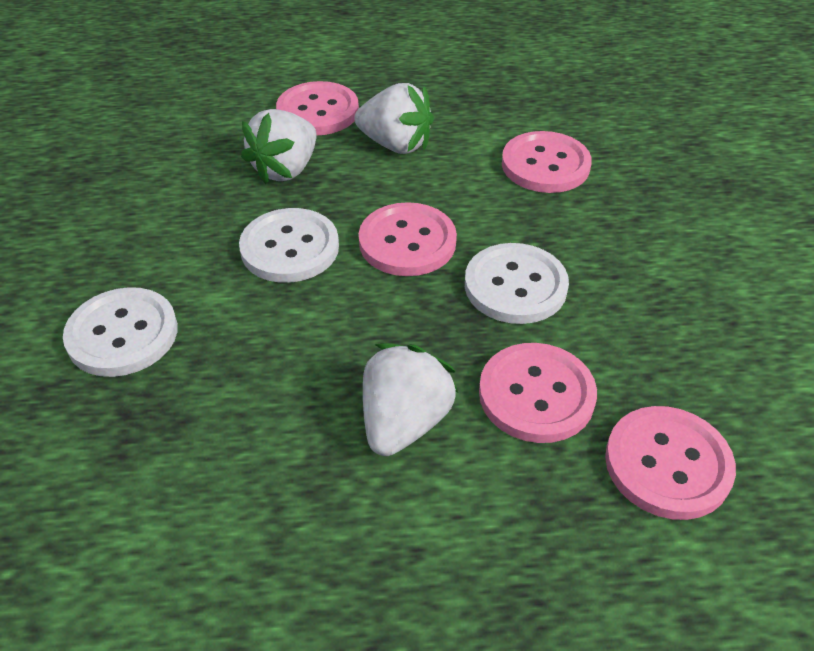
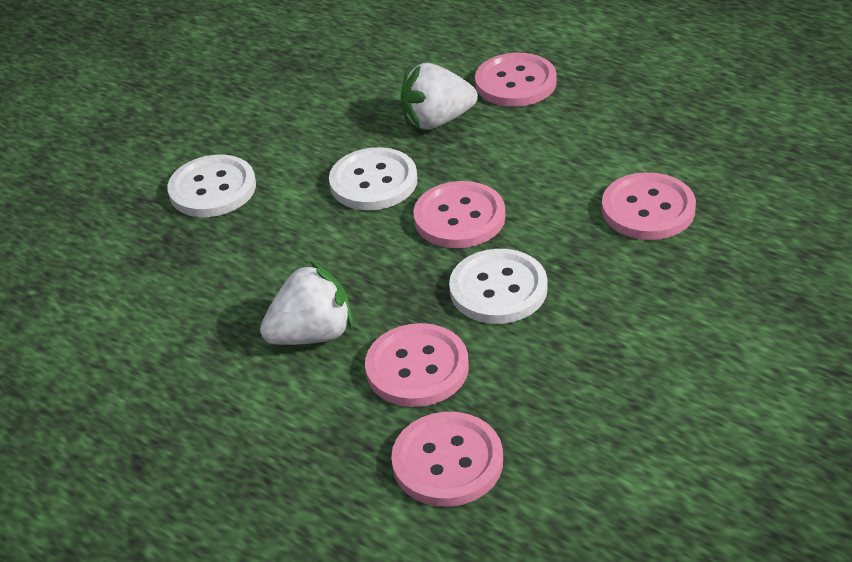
camera: 45 degrees right, 5 degrees down
(396, 145) = (544, 137): white strawberry -> none

